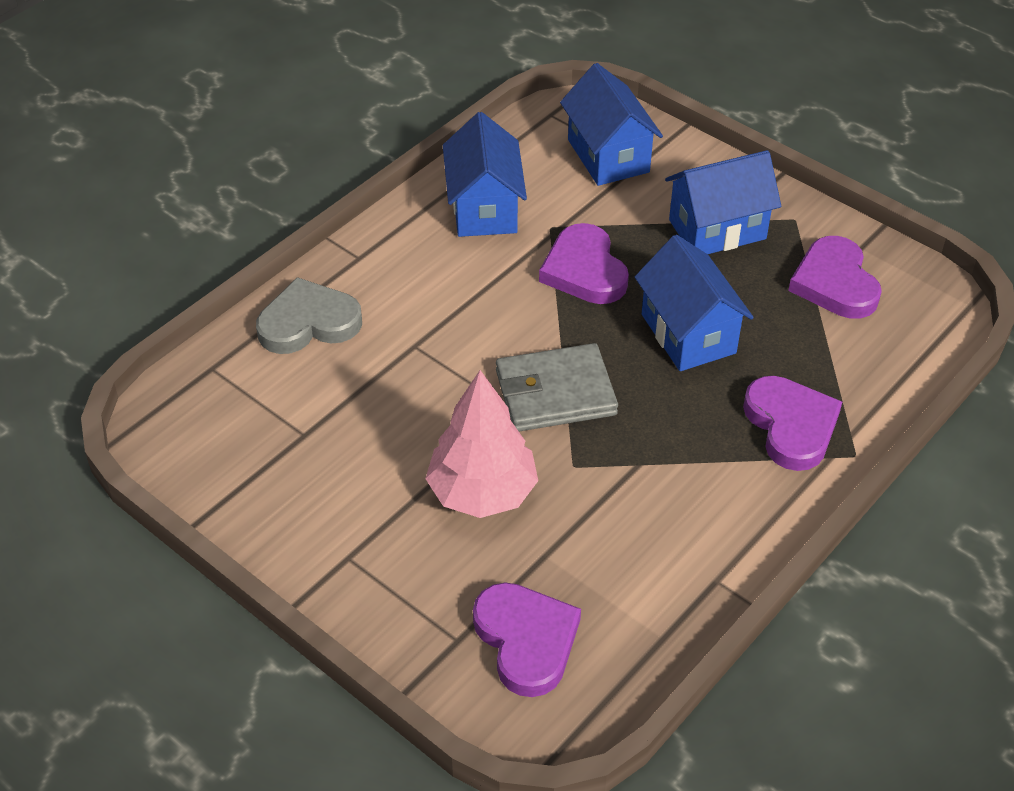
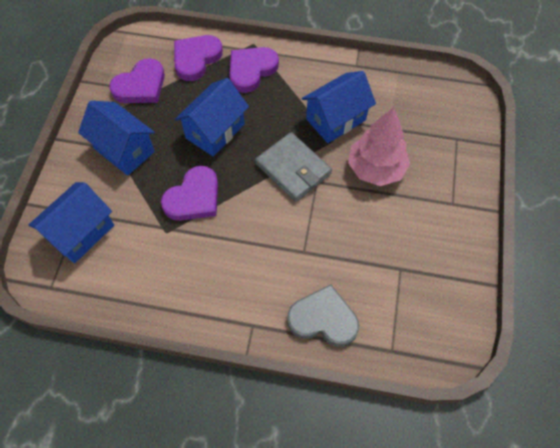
camera: 120 degrees left, 15 degrees up
(308, 323) = (323, 319): grey heart -> grey heart turned 150 degrees clockwise
(484, 208) = (168, 277): blue house -> blue house (336, 119)
(526, 640) = (437, 114): purple heart -> purple heart (196, 59)

